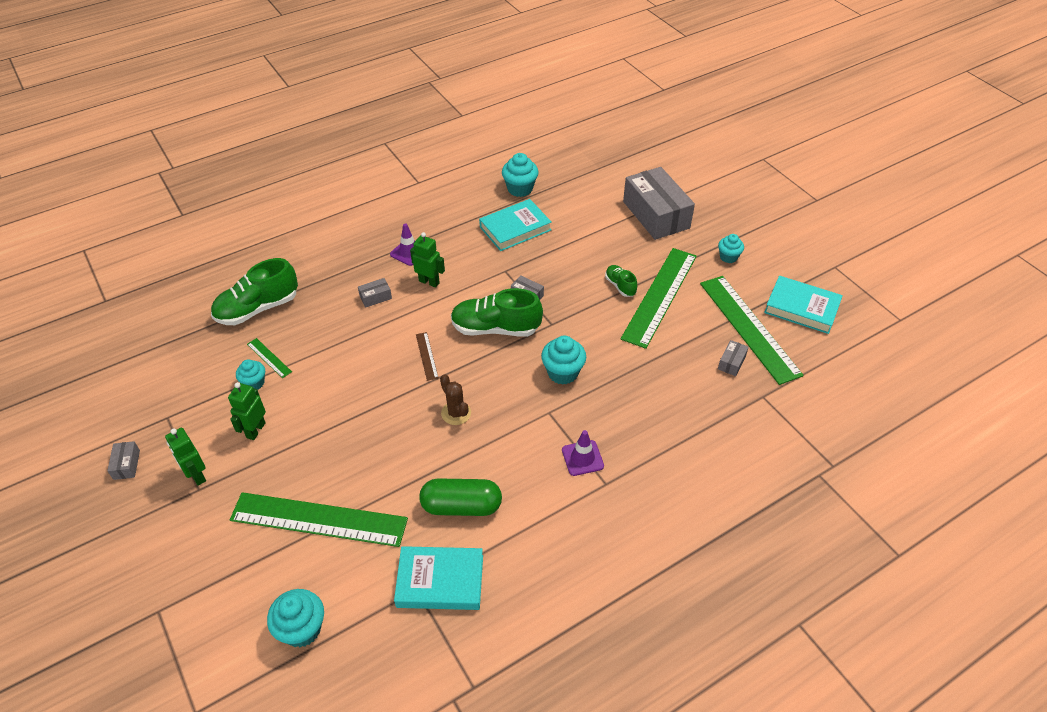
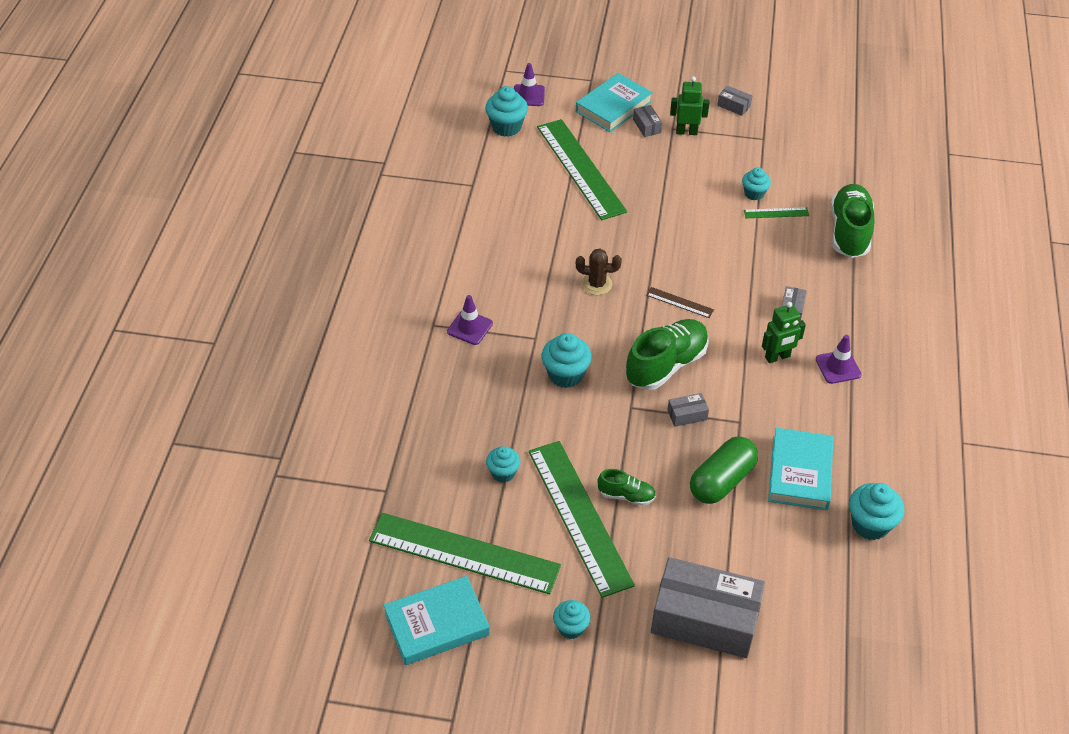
camera: 130 degrees right, 0 degrees up
(229, 650) = (528, 95): none -> purple traffic cone
(255, 430) = (700, 174): green robot -> none
(319, 519) = (580, 169): green ruler -> green ruler turned 75 degrees counterclockwise
(440, 581) = (464, 198): turquoise book -> turquoise book (613, 107)
(461, 506) = (508, 239): green capsule -> green capsule (722, 481)
(676, 349) = (503, 473): none -> turquoise cupcake
(731, 362) = (443, 501): grey box -> grey box (646, 126)

